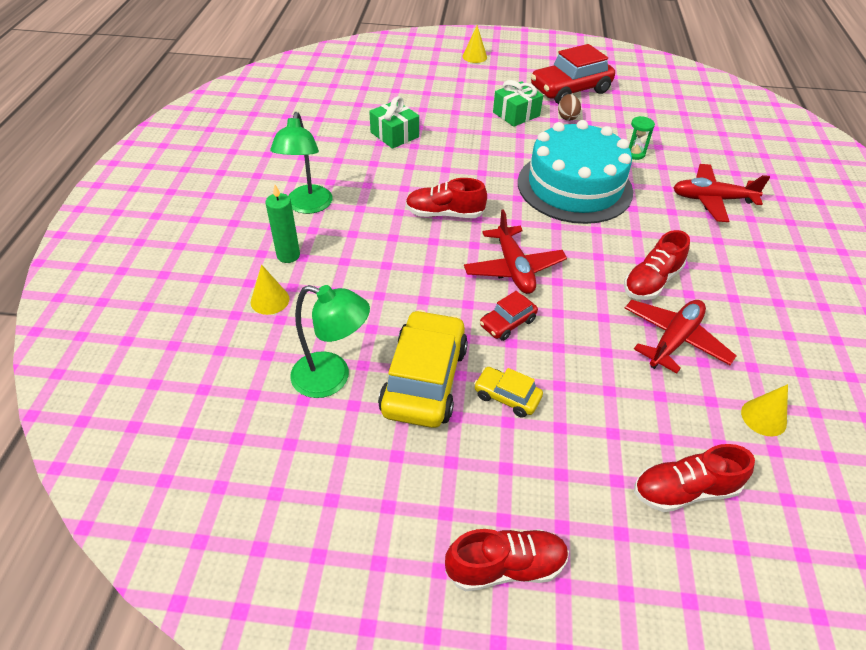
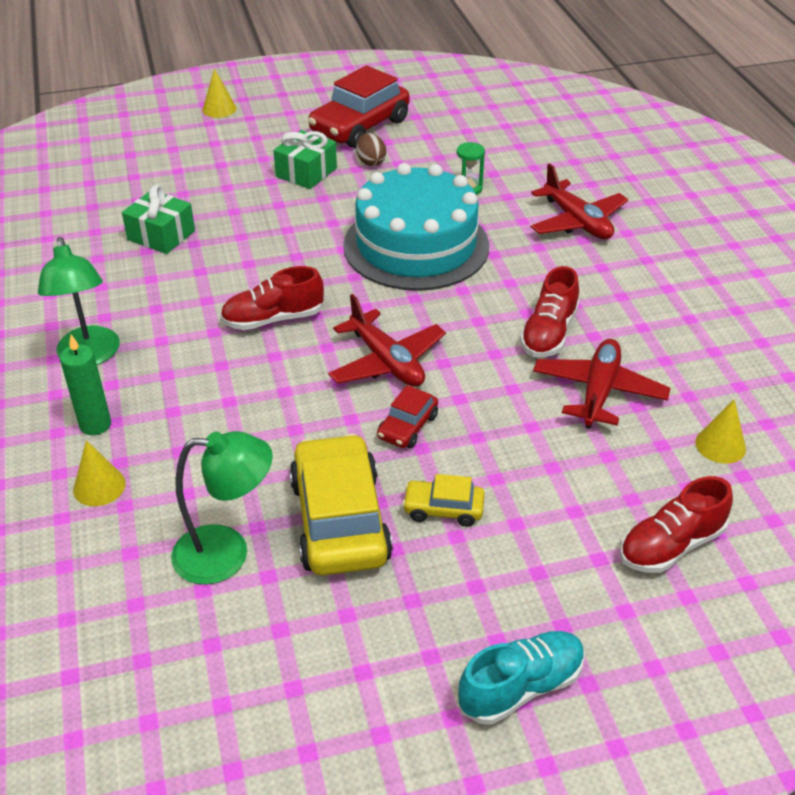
camera: 20 degrees left, 5 degrees down
(505, 566) = (521, 687): red shoe -> turquoise shoe
(712, 199) = (577, 222): red plane -> red plane turned 105 degrees counterclockwise

